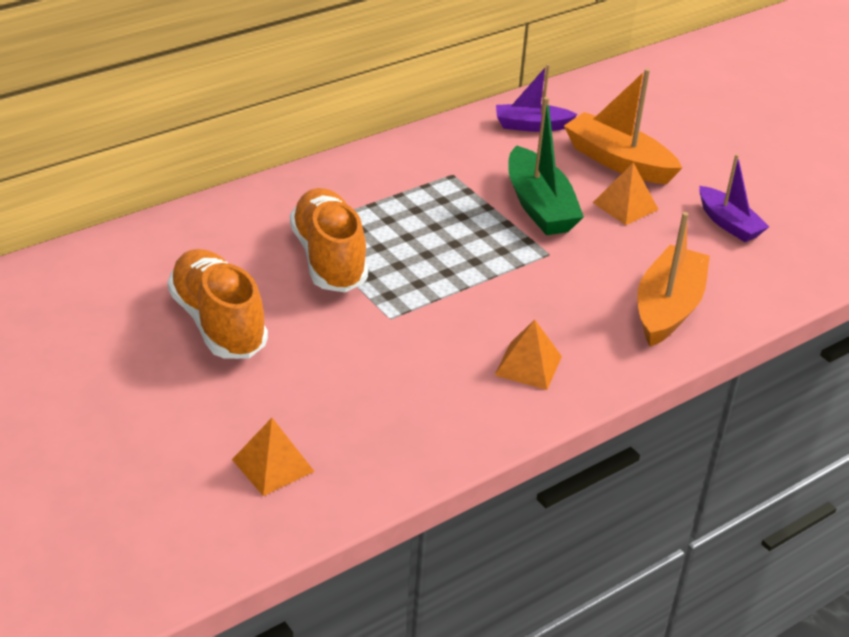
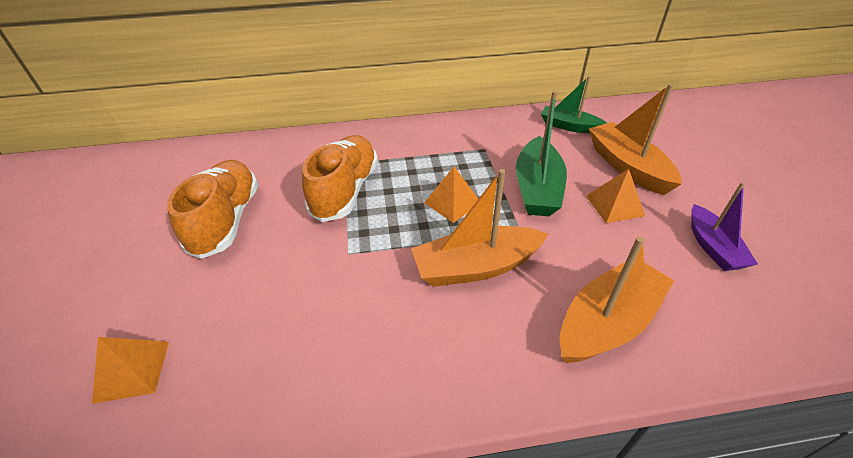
camera: 30 degrees right, 5 degrees up
(528, 296) = (476, 267): none -> orange boat
(528, 365) = (428, 342): orange pyramid -> orange pyramid (452, 203)
(531, 126) = (569, 126): purple boat -> green boat

